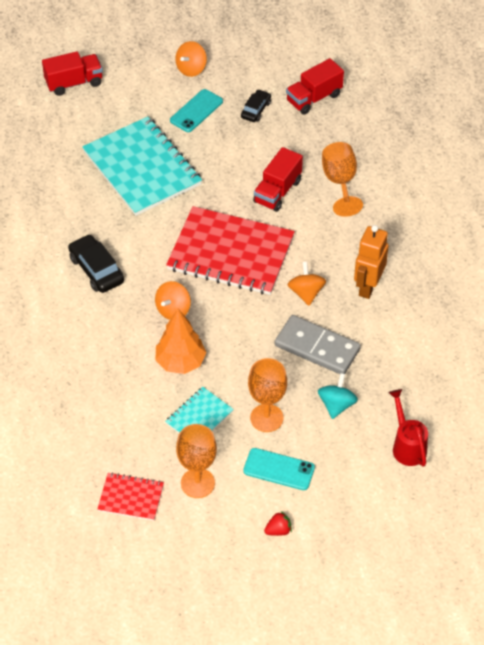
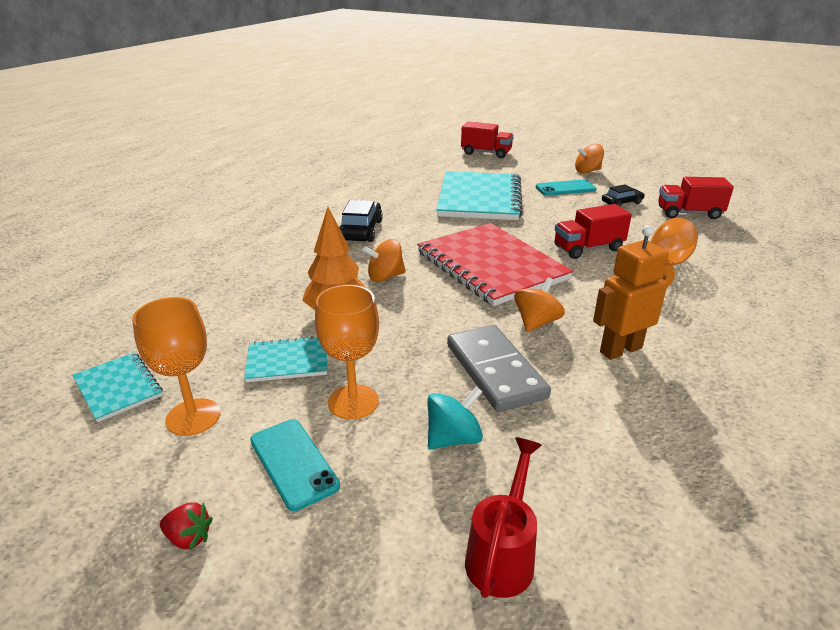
camera: 40 degrees right, 20 degrees down
(131, 497) = (118, 388): red notebook -> turquoise notebook

